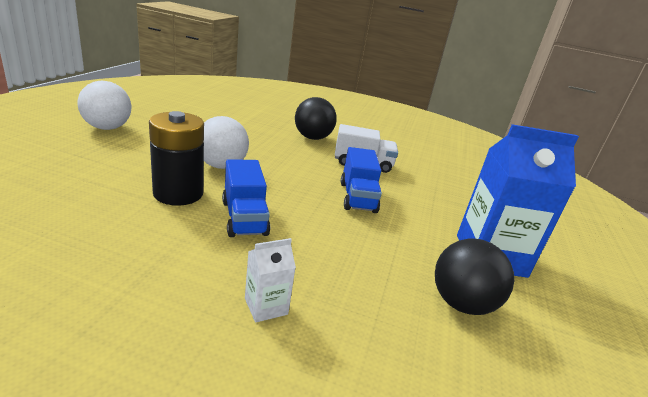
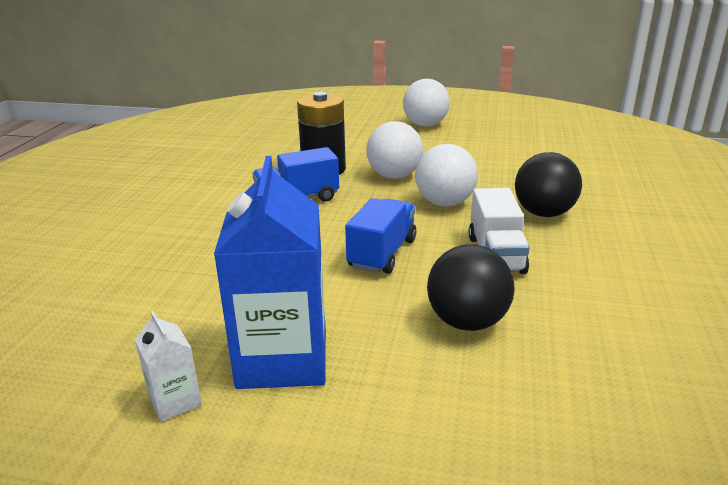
camera: 90 degrees right, 0 degrees up
(266, 306) = (176, 221): white carton -> white carton (175, 401)
(284, 160) = (444, 203): none -> white ball
(357, 197) = (382, 253): blue truck -> blue truck turned 120 degrees clockwise
(461, 303) = (180, 320): black ball -> black ball (467, 322)

